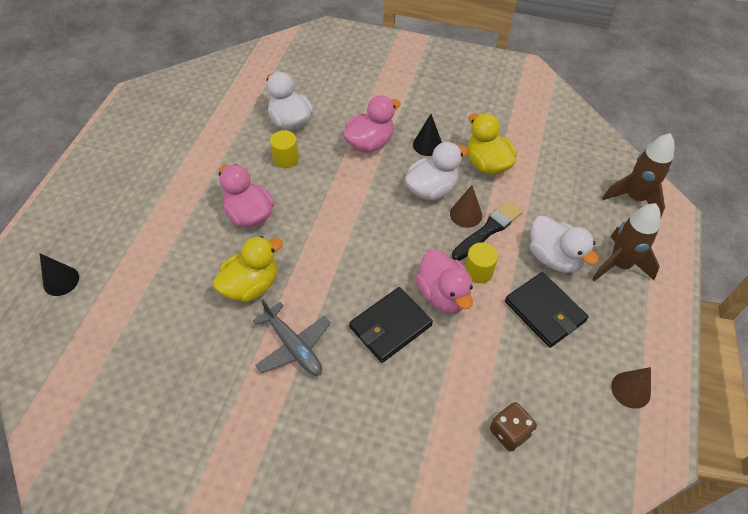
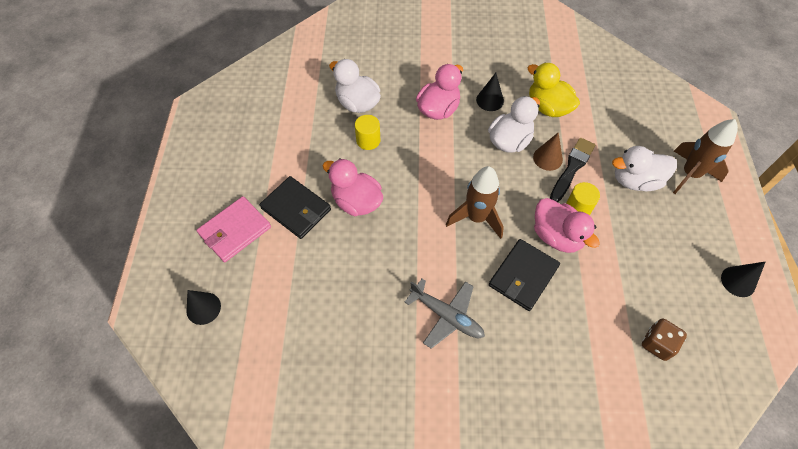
camera: 15 degrees left, 5 degrees up
(121, 216) = (235, 231): none -> pink wallet
(251, 285) = (386, 269): yellow duck -> none
(545, 311) = (646, 230): black wallet -> black wallet (296, 209)
(554, 258) = (635, 180): white duck -> white duck turned 135 degrees clockwise
(630, 389) = (738, 281): brown cone -> black cone
(635, 198) = (680, 112): brown rocket -> brown rocket (476, 218)

